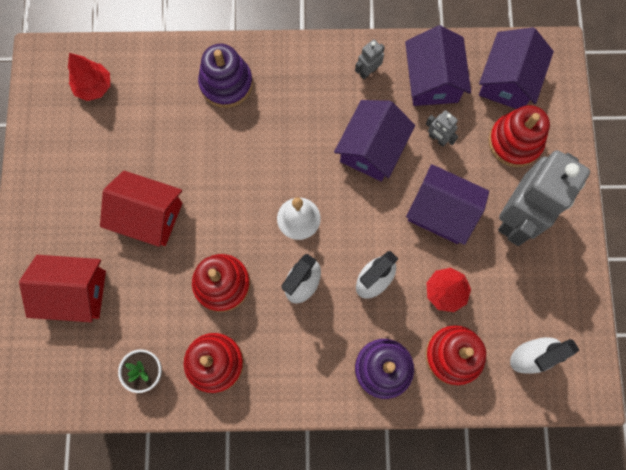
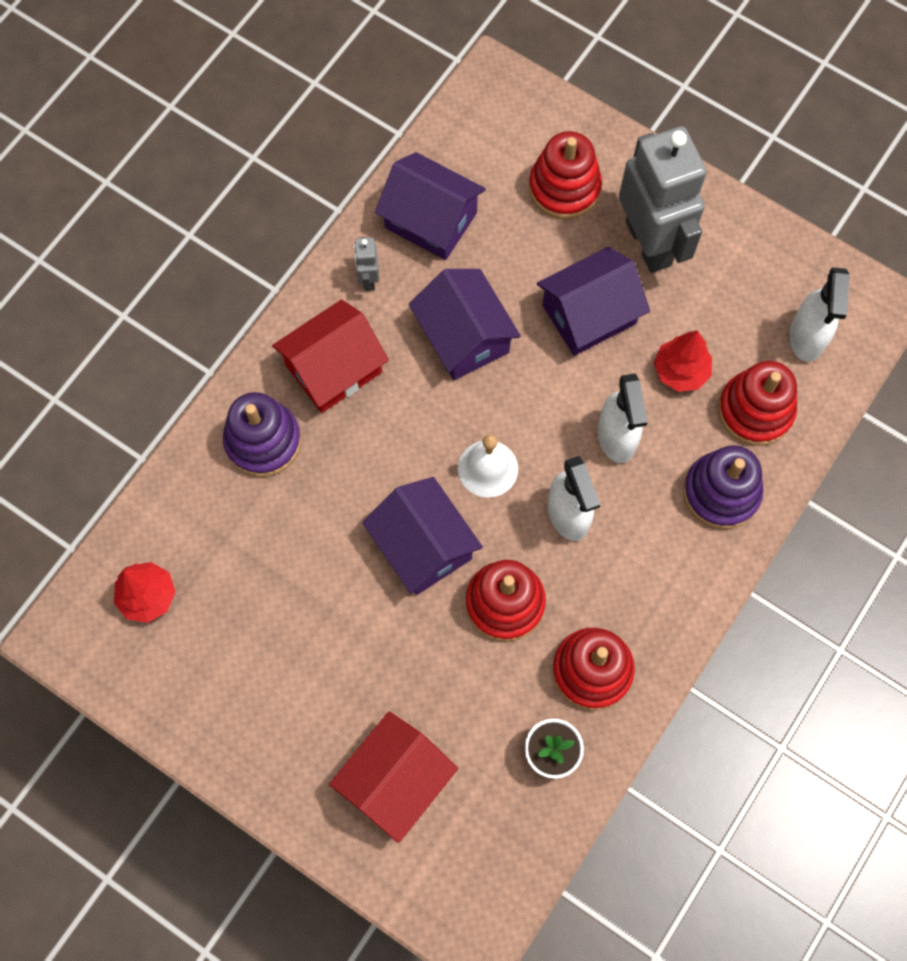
camera: 55 degrees left, 5 degrees down
(148, 216) = (362, 634): red house -> red house (333, 369)
(437, 139) = (503, 262): grey robot -> none
(508, 80) = (489, 146): purple house -> purple house (423, 546)

